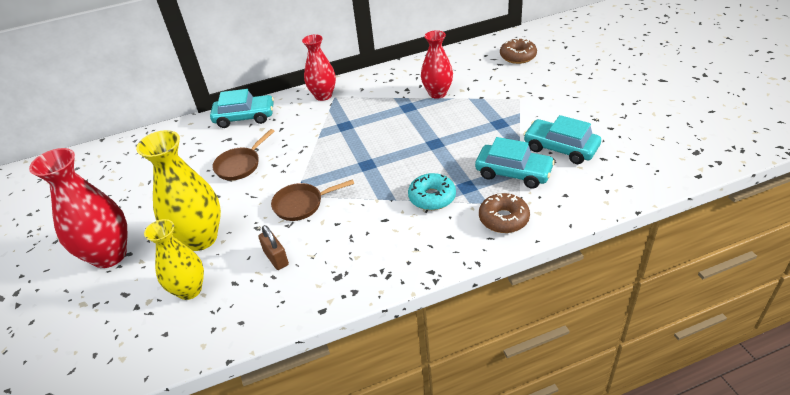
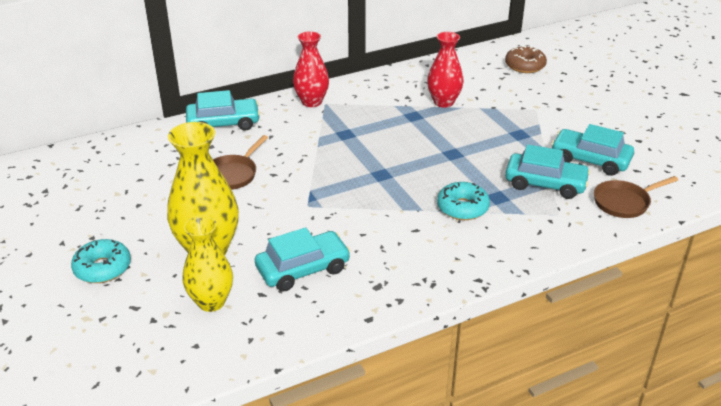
camera: 10 degrees left, 5 degrees down
(109, 255) = (102, 268): red vase -> turquoise donut
(276, 258) = (303, 269): brown padlock -> turquoise car
(302, 204) = (317, 215): brown pan -> brown pan (624, 202)
(503, 219) = (544, 228): brown donut -> none

